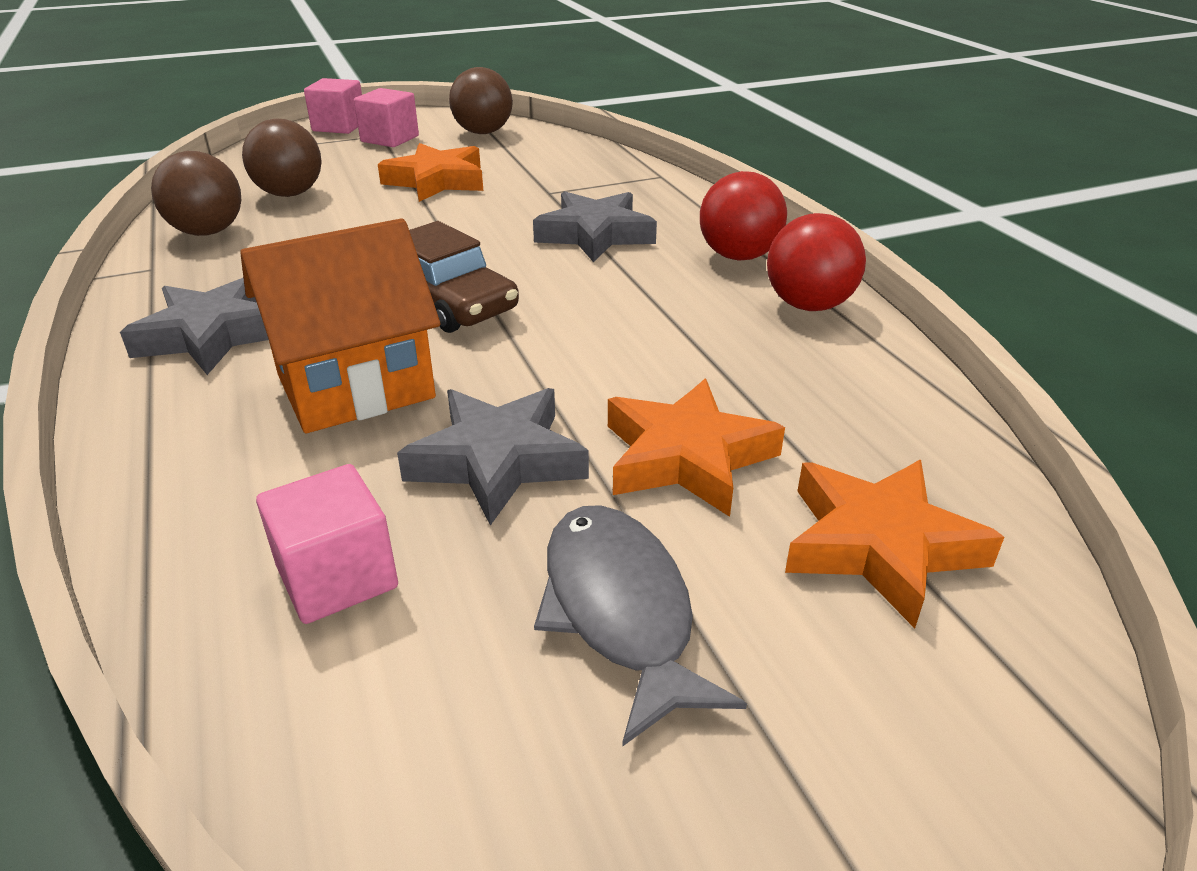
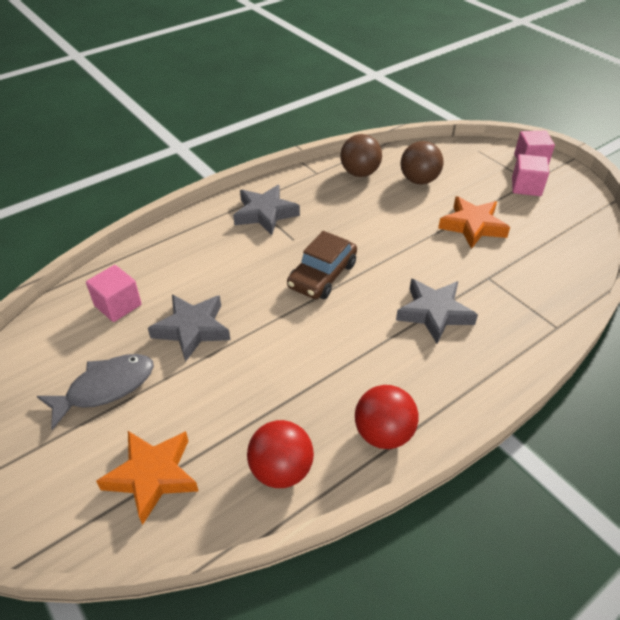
camera: 75 degrees right, 10 degrees up
(355, 386) = (237, 269): orange house -> none
(483, 132) = (571, 221): brown ball -> none
(686, 457) = (207, 394): orange star -> none
(738, 256) = (439, 389): red ball -> red ball (281, 470)

